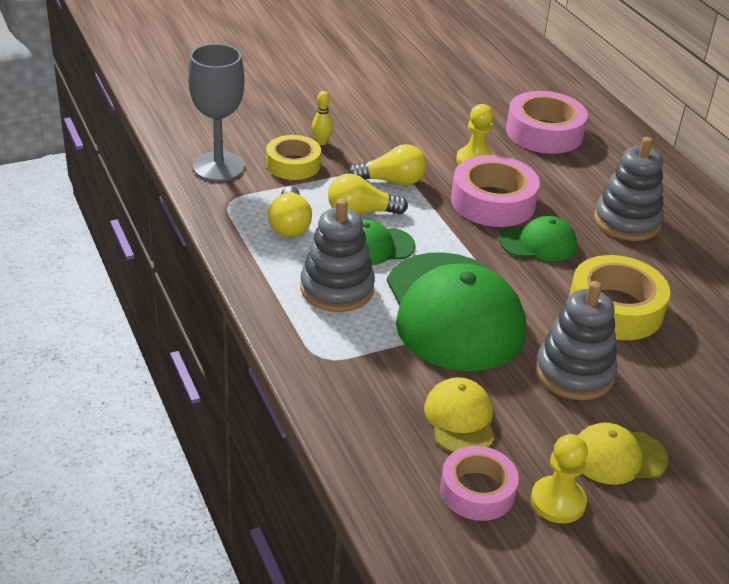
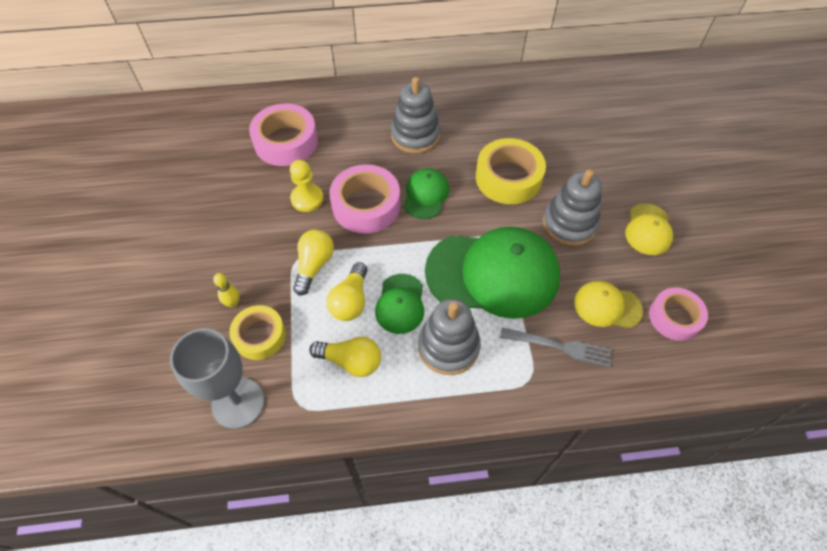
camera: 70 degrees left, 20 degrees up
(377, 379) = (560, 347): none -> grey fork
(558, 501) = (685, 275): yellow pawn -> none

